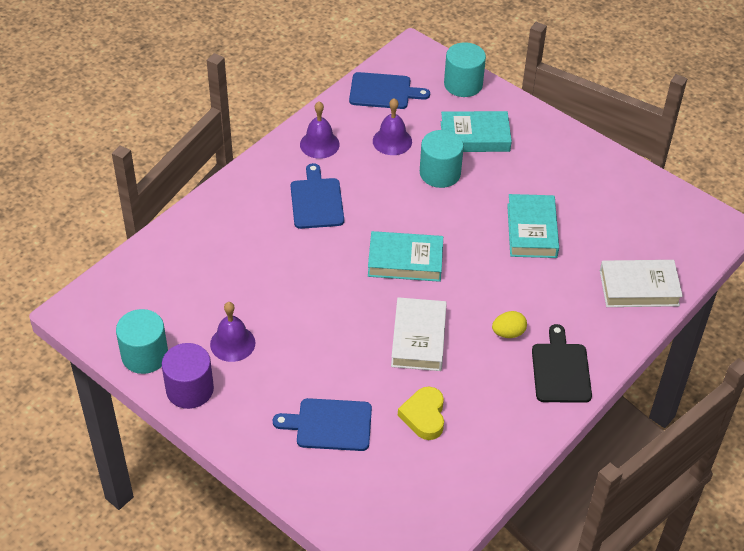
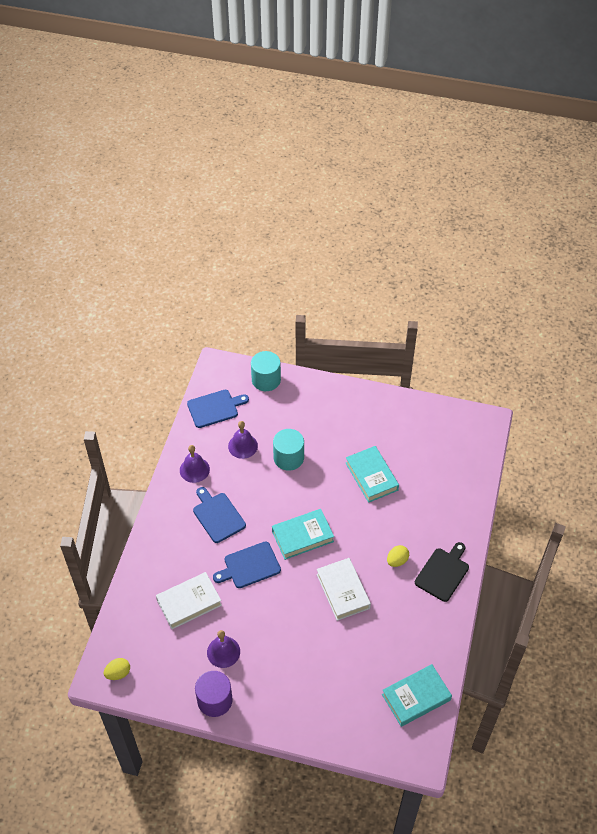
camera: 25 degrees left, 5 degrees up
(98, 315) = (118, 673): none -> yellow egg
(145, 355) = (169, 689): turquoise cylinder -> none
(329, 425) = (321, 682): blue cutting board -> blue cutting board (249, 566)
(424, 416) = (377, 646): yellow heart -> none
(475, 137) = (296, 419): turquoise book -> turquoise book (416, 697)
(560, 370) = (443, 572): black cutting board -> black cutting board turned 60 degrees clockwise
(639, 288) = (460, 490): white book -> white book (189, 602)

